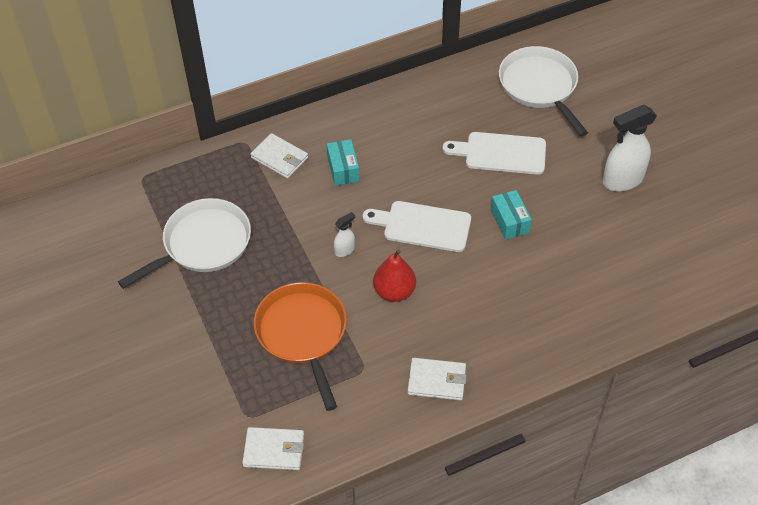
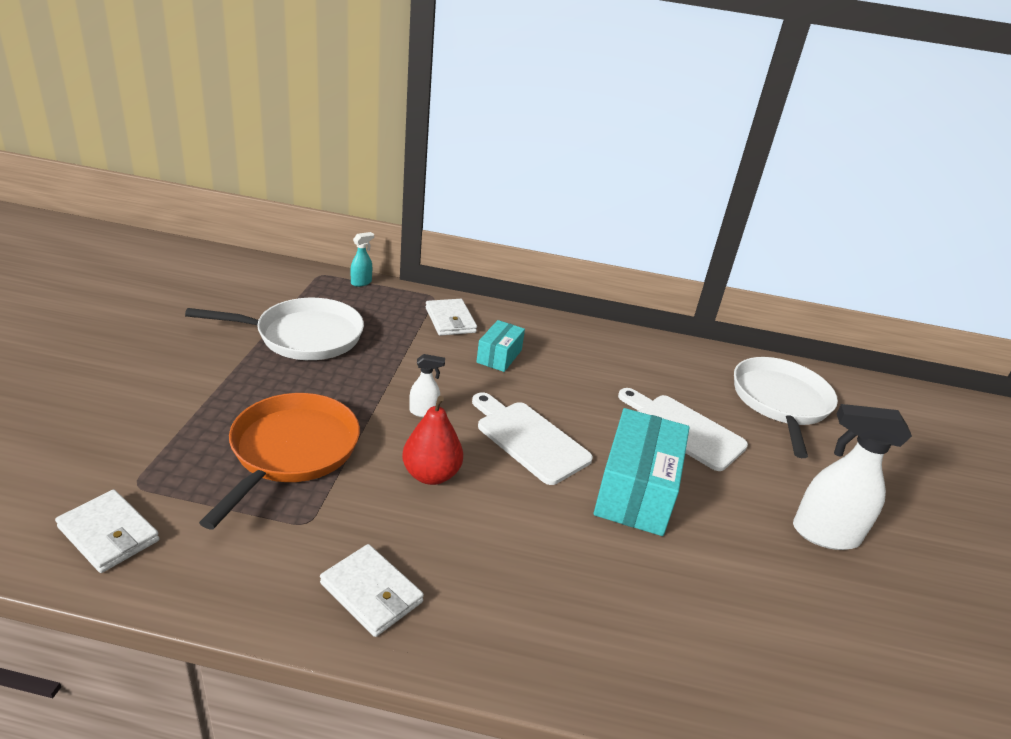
camera: 30 degrees right, 20 degrees down
(179, 164) = (361, 282): none -> turquoise spray bottle
(509, 221) = (635, 491): turquoise box -> turquoise box, size x1.82

